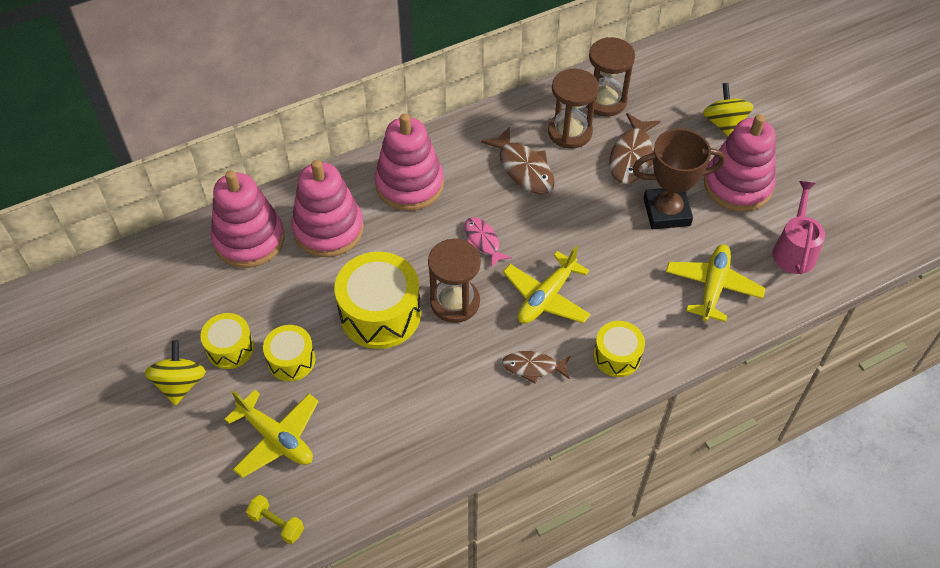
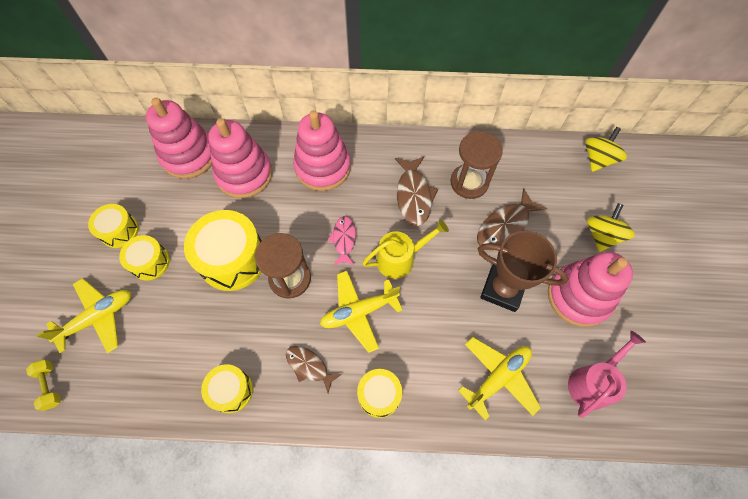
camera: 30 degrees right, 10 degrees up
(180, 383) = (71, 240): yellow spinning top -> yellow spinning top (598, 159)
(276, 438) = (98, 318): yellow plane -> yellow plane turned 105 degrees counterclockwise
(472, 427) = (231, 390): none -> yellow drum
(552, 232) = (400, 259): none -> yellow watering can
(605, 101) = (514, 169): brown hourglass -> none

